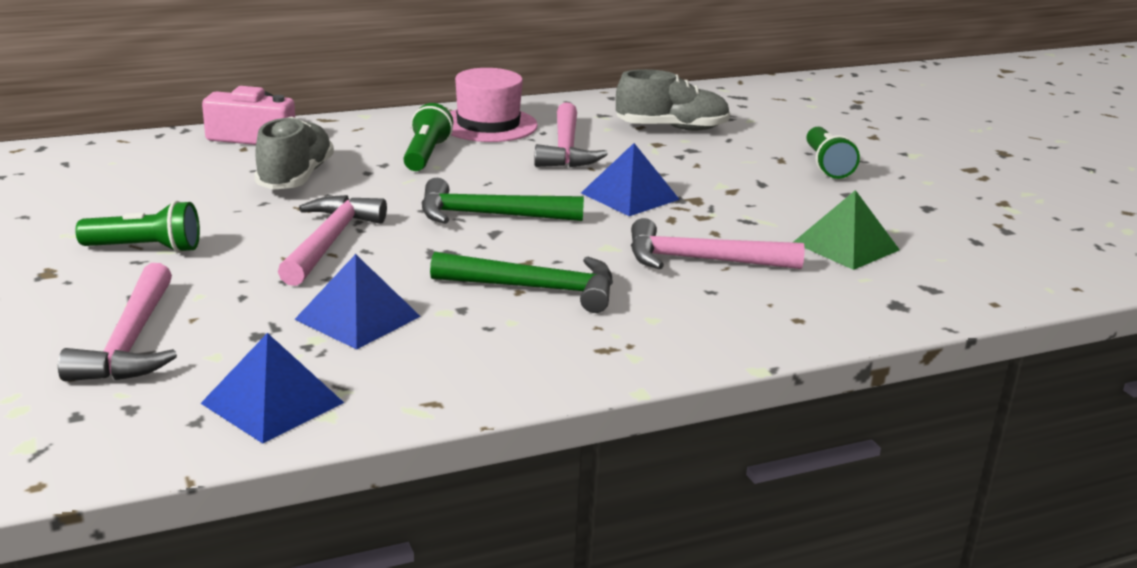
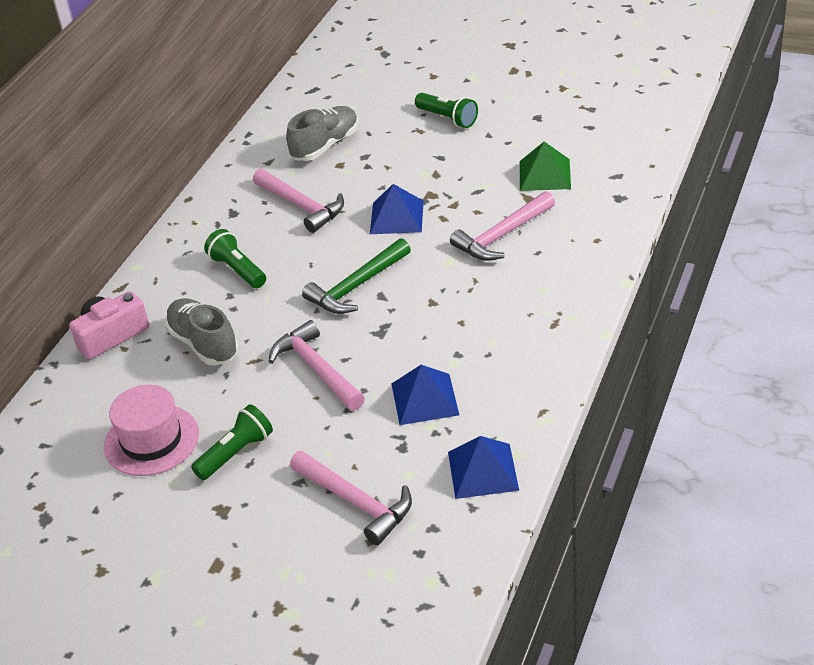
camera: 40 degrees left, 15 degrees up
(488, 125) = (223, 219): pink hat -> pink hat (151, 440)
(536, 288) = (466, 314): green hammer -> none

